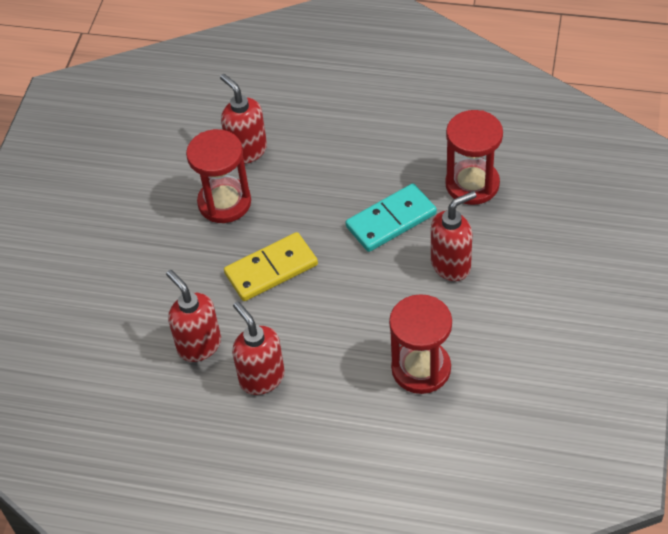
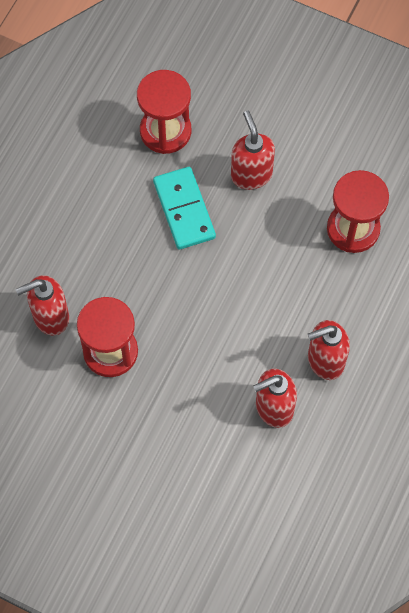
camera: 80 degrees left, 15 degrees up
(271, 269) = (207, 326): yellow domino -> none

